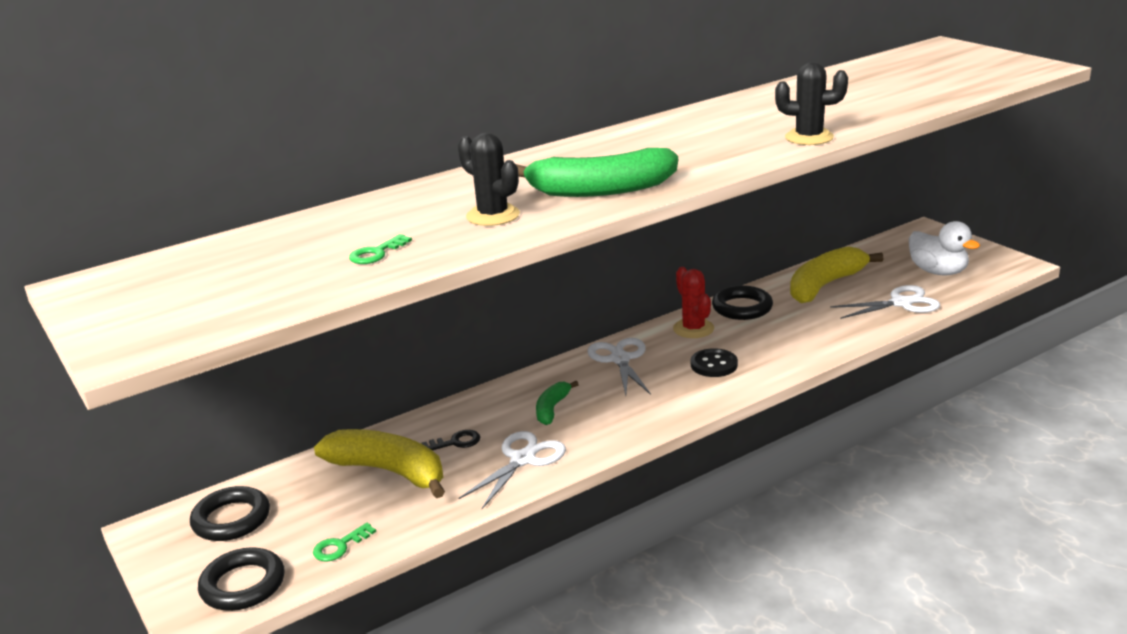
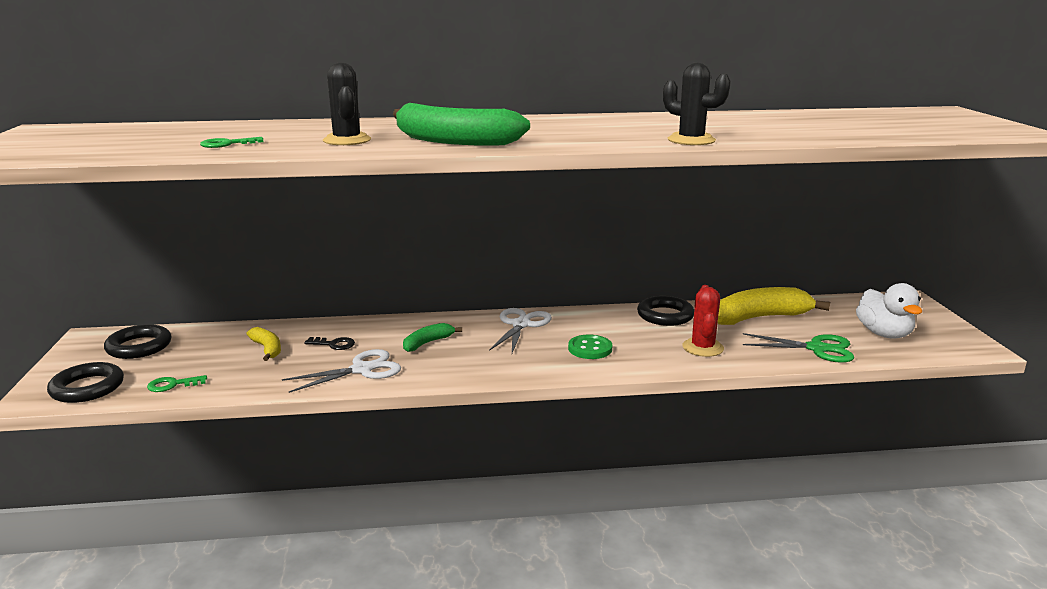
camera: 25 degrees right, 5 degrees down
(389, 471) = (267, 349): yellow banana -> yellow banana, size x0.52
(693, 329) = (605, 319): red cactus -> red cactus (702, 348)
(714, 365) = (590, 349): black button -> green button
(901, 303) = (817, 348): white scissors -> green scissors

